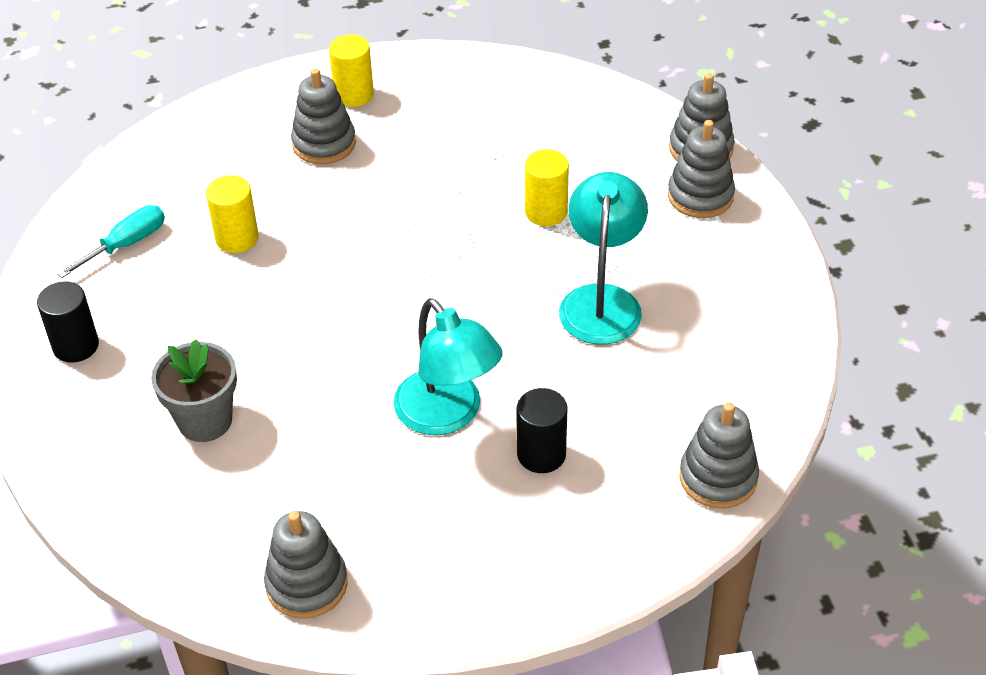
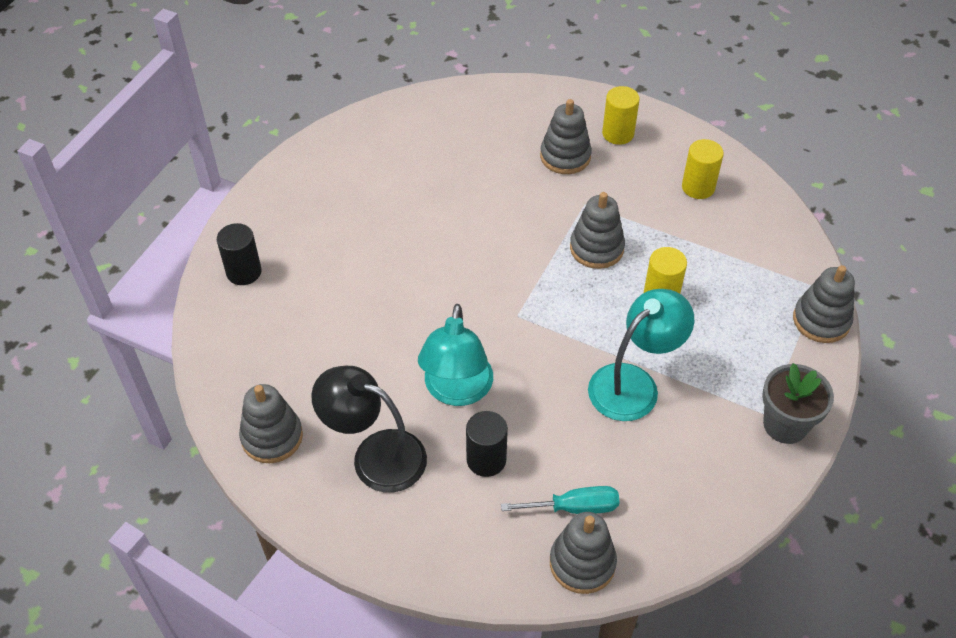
camera: 40 degrees right, 5 degrees up
(76, 346) = (298, 198): black cylinder -> black cylinder (244, 272)
(126, 244) = (386, 151): turquoise screwdriver -> turquoise screwdriver (574, 507)
(205, 421) = (319, 293): grey flower pot -> grey flower pot (785, 425)
(237, 238) = (450, 188): yellow cylinder -> yellow cylinder (698, 187)
(432, 525) = (375, 455): none -> black lamp
(700, 196) = (783, 355): grey stacking toy -> grey stacking toy (596, 248)

